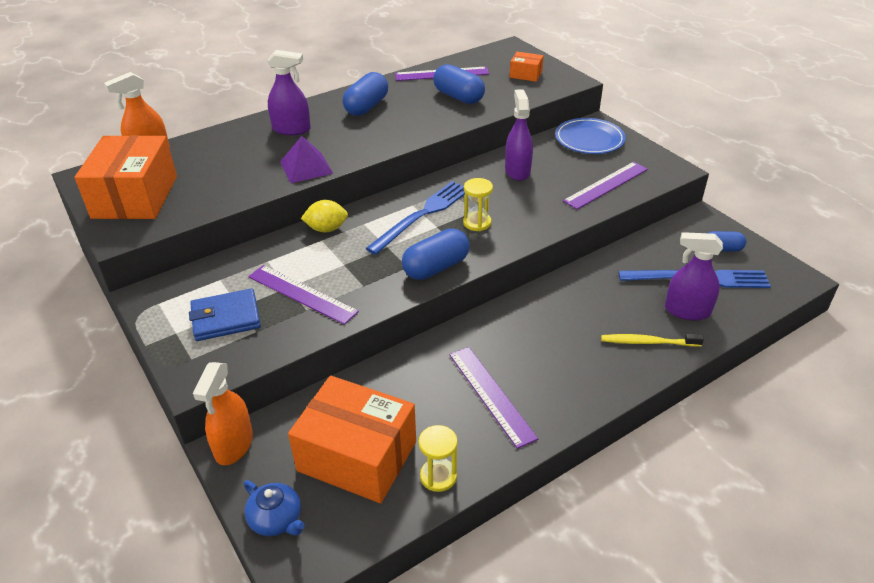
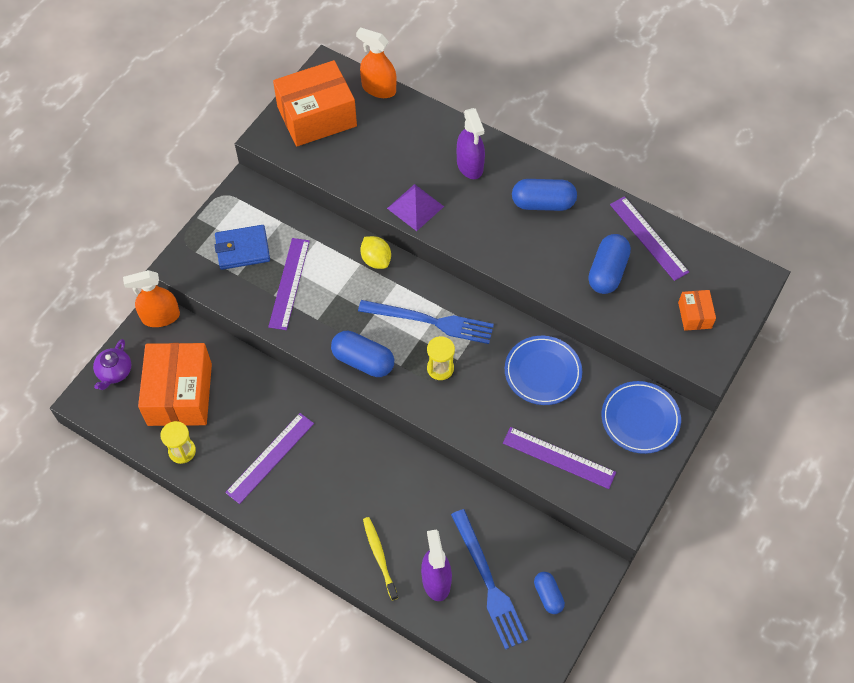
camera: 65 degrees right, 20 degrees up
(226, 318) = (242, 249): blue wallet -> blue wallet turned 60 degrees counterclockwise
(276, 519) = (114, 372): blue teapot -> purple teapot
(517, 171) = (542, 372): purple spray bottle -> blue plate

